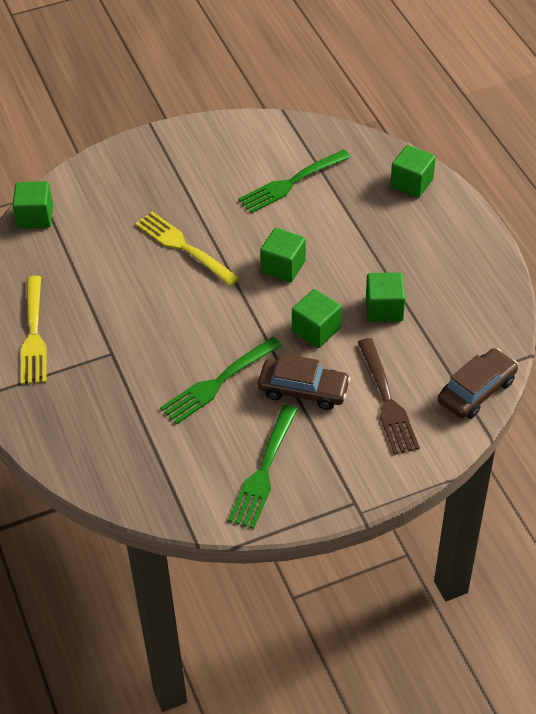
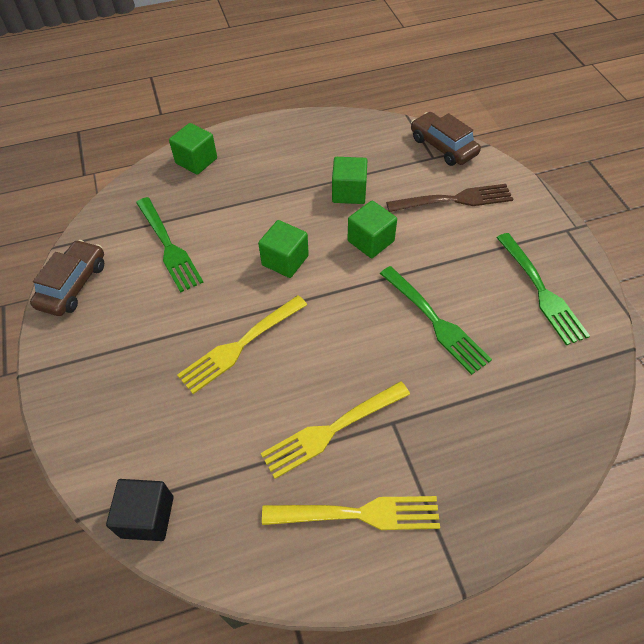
camera: 85 degrees left, 5 degrees up
(35, 216) = (147, 517): green cube -> black cube
(105, 314) = (333, 429): none -> yellow fork
(264, 470) = (540, 290): green fork -> green fork turned 45 degrees clockwise
(303, 390) = (444, 255): brown car -> brown car (73, 285)

